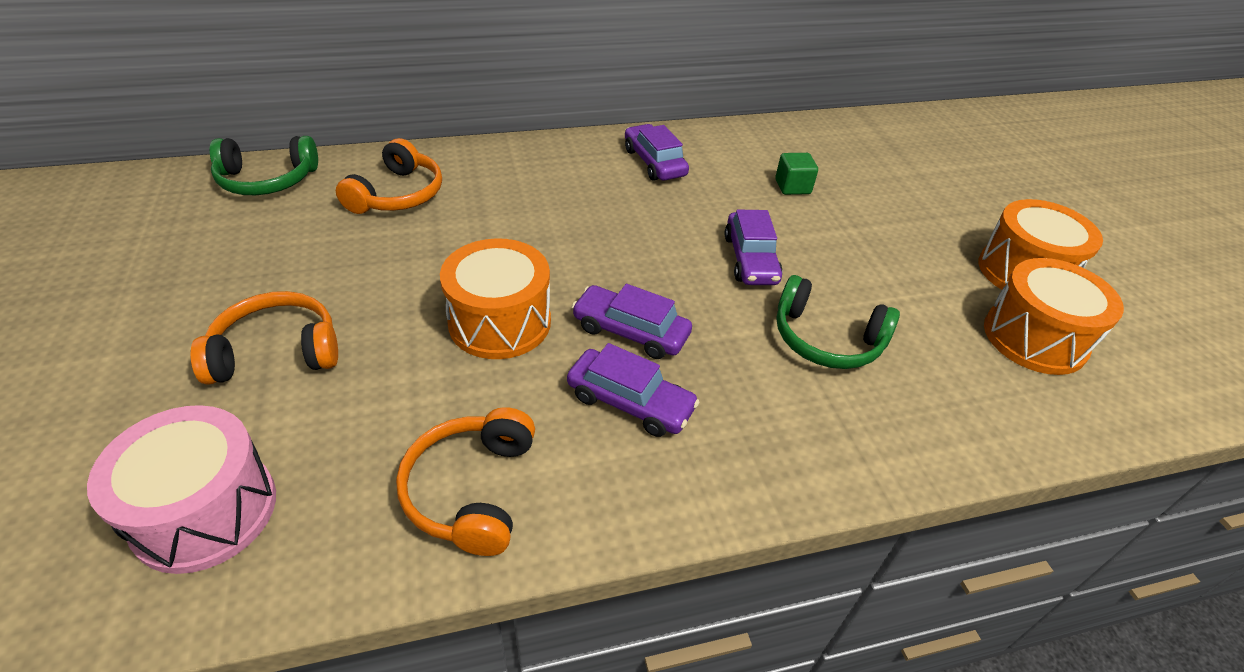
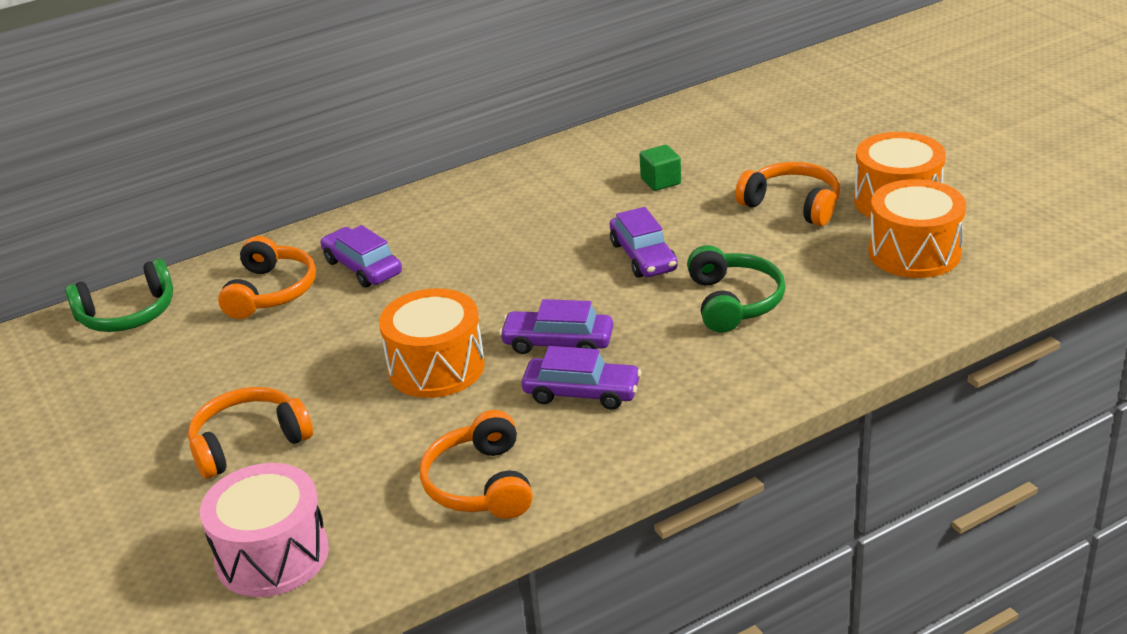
camera: 10 degrees left, 10 degrees down
(654, 162) = (514, 194): purple car -> purple car (362, 267)
(826, 339) = (733, 302): green headphones -> green headphones turned 105 degrees counterclockwise
(914, 246) = (792, 205): none -> orange headphones

